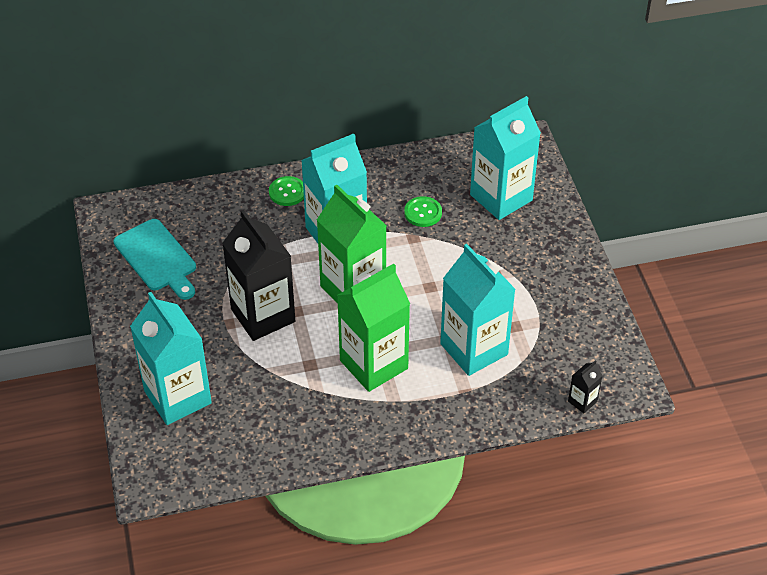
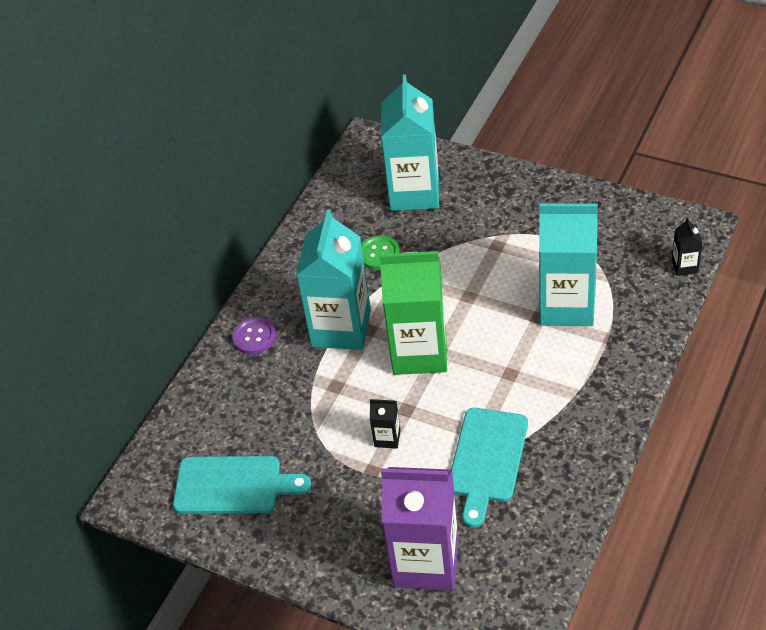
camera: 45 degrees left, 0 degrees up
(177, 397) = (426, 562): turquoise carton -> purple carton
(263, 315) = (387, 438): black carton -> black carton, size x0.42
(287, 192) = (254, 337): green button -> purple button
(291, 382) = (487, 460): none -> turquoise cutting board
(374, 364) = (521, 386): green carton -> none

